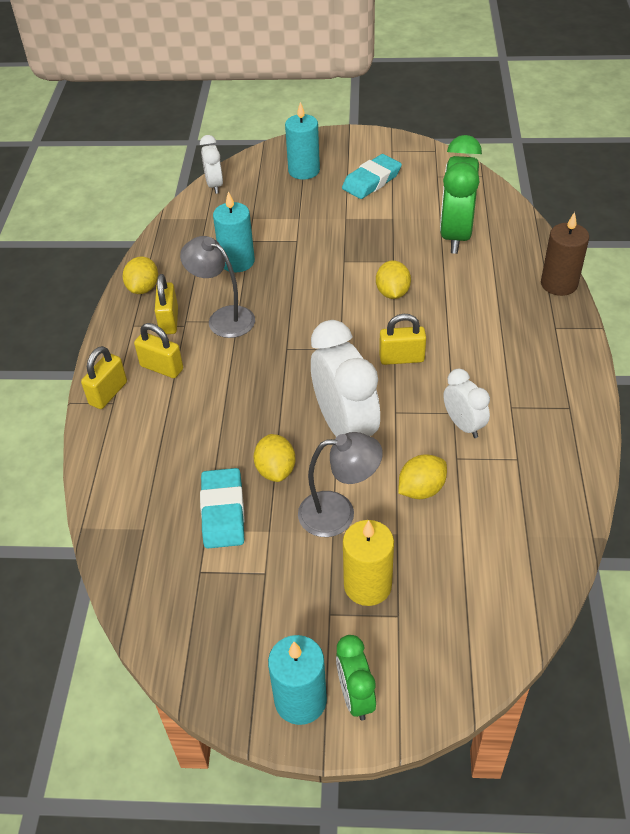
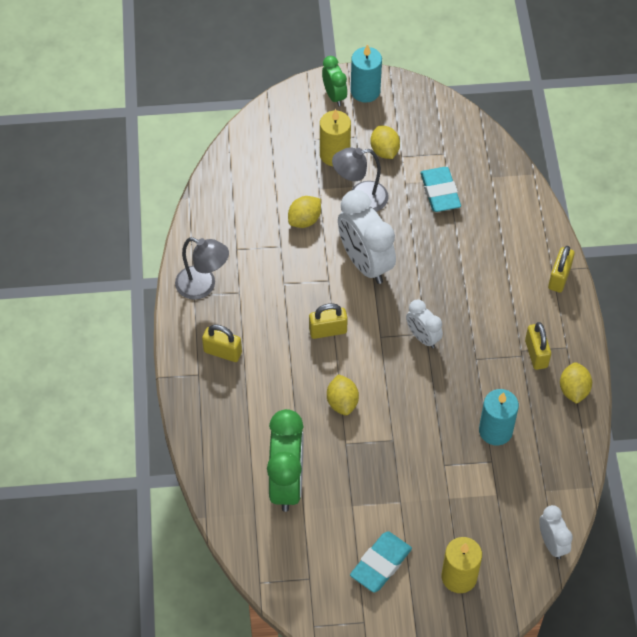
camera: 170 degrees right, 10 degrees up
(161, 368) = (525, 305): yellow padlock -> yellow padlock (222, 352)
(223, 318) = (489, 361): grey lamp -> grey lamp (203, 286)
(276, 470) = (410, 225): yellow lemon -> yellow lemon (384, 151)
(304, 171) = (459, 577): turquoise candle -> yellow candle
(463, 425) = (275, 273): white clock -> white clock (422, 337)
(559, 284) = (190, 425): brown candle -> none

